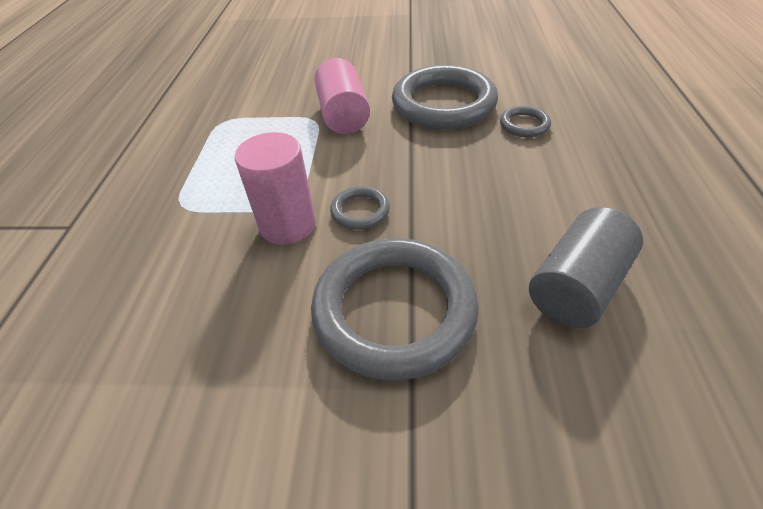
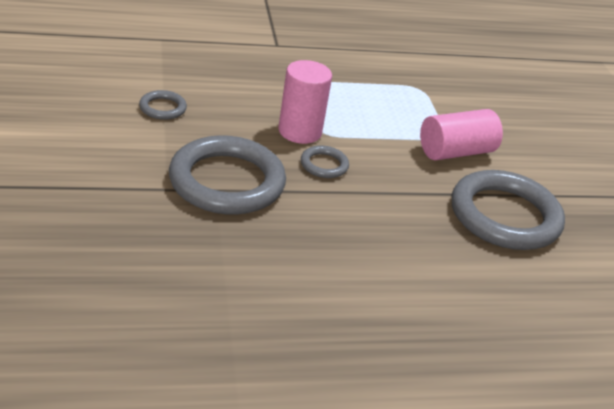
camera: 70 degrees right, 10 degrees down
(524, 125) = (488, 271): grey ring -> grey ring (162, 108)
(577, 287) = (263, 274): grey cylinder -> none

